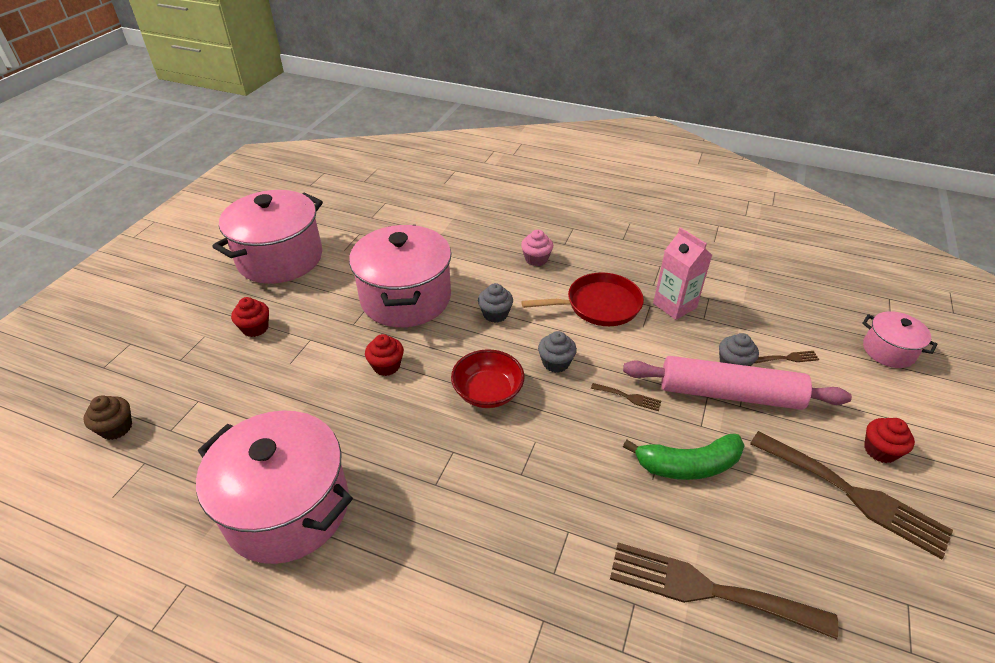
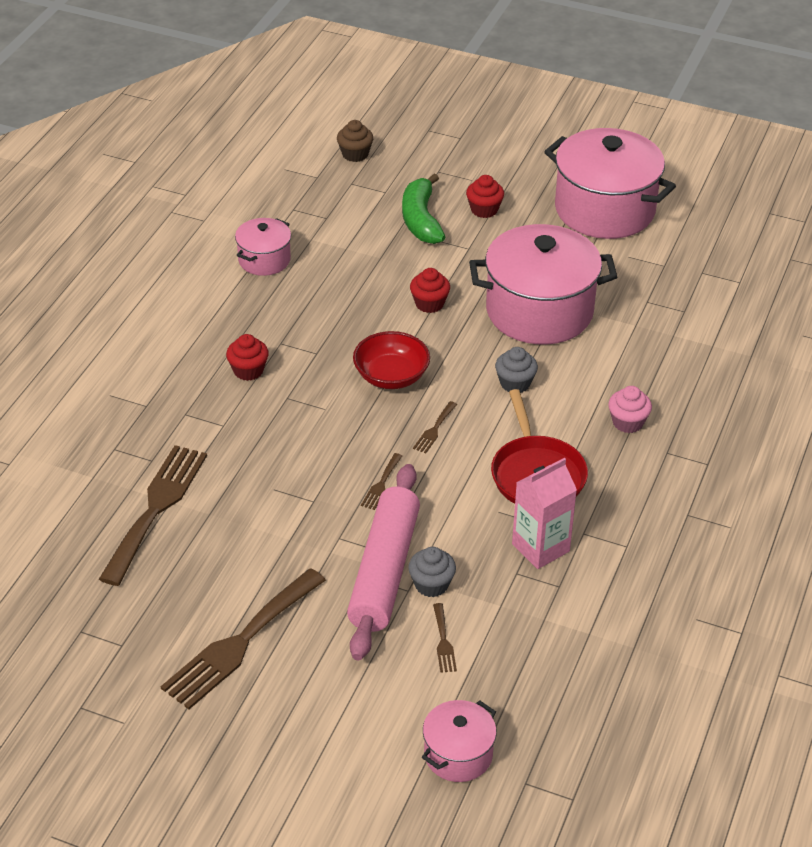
camera: 90 degrees right, 0 degrees up
(287, 508) = (264, 260): pink pot -> pink pot, size x0.50
(556, 363) = (434, 429): grey cupcake -> brown fork
(688, 465) = (287, 518): green banana -> green banana (421, 220)
(880, 450) = (295, 686): red cupcake -> red cupcake (248, 370)

